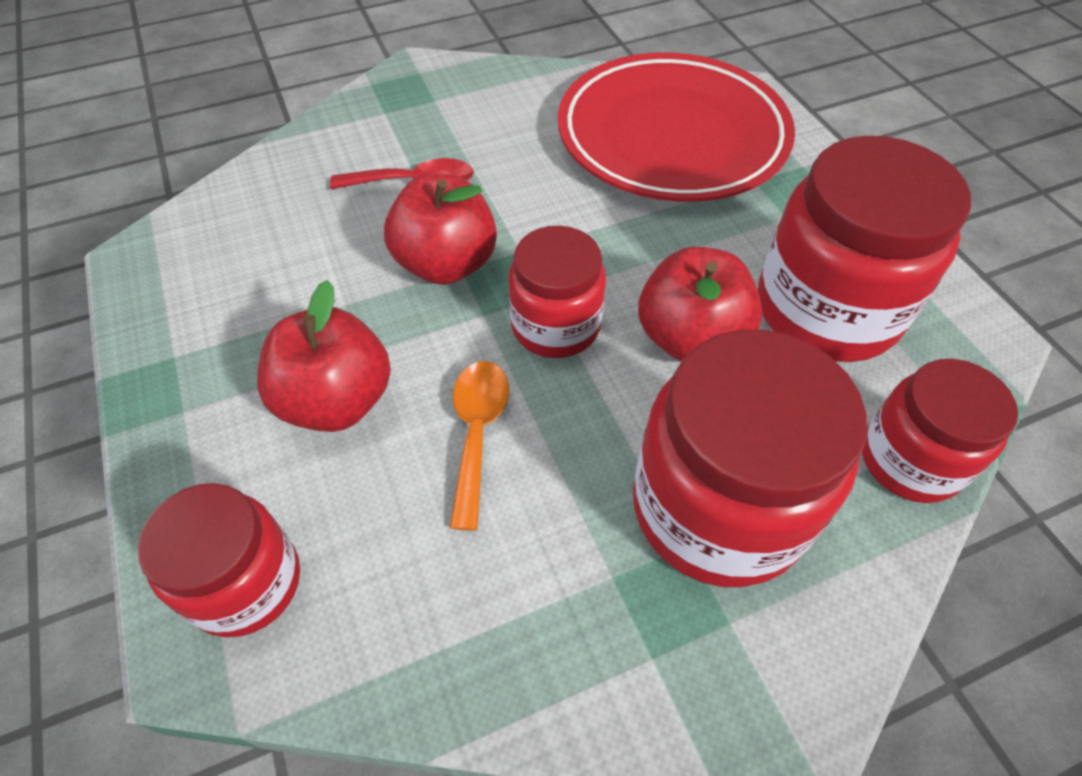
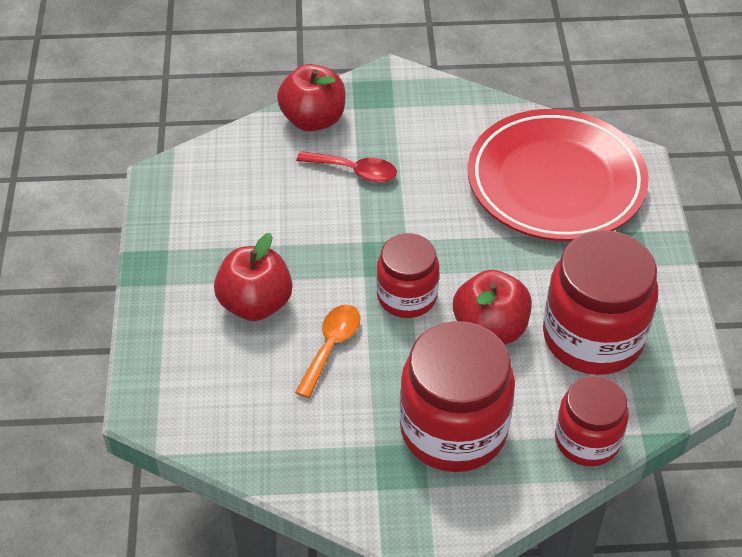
camera: 20 degrees right, 5 degrees down
(245, 582) = (177, 386): red jar -> none
(446, 264) = (353, 235): red apple -> red apple (313, 120)

